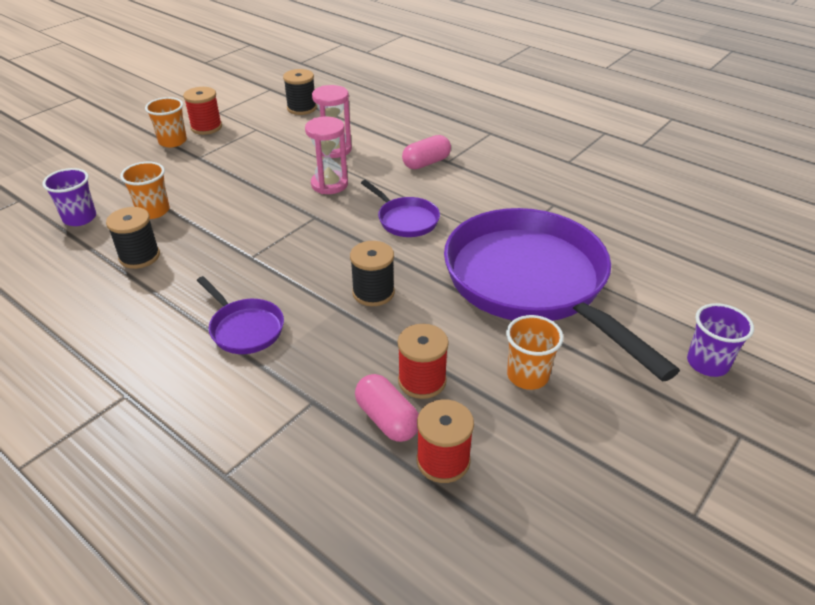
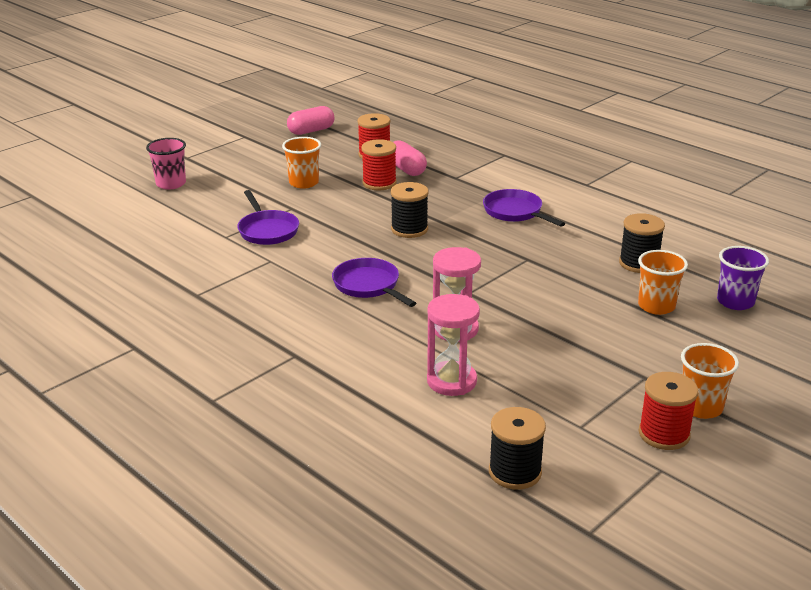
camera: 175 degrees left, 10 degrees down
(426, 163) = (325, 354): pink capsule -> pink capsule (311, 131)
(532, 283) = (267, 230): purple pan -> purple pan, size x0.42
(707, 363) = (171, 184): purple cup -> pink cup

